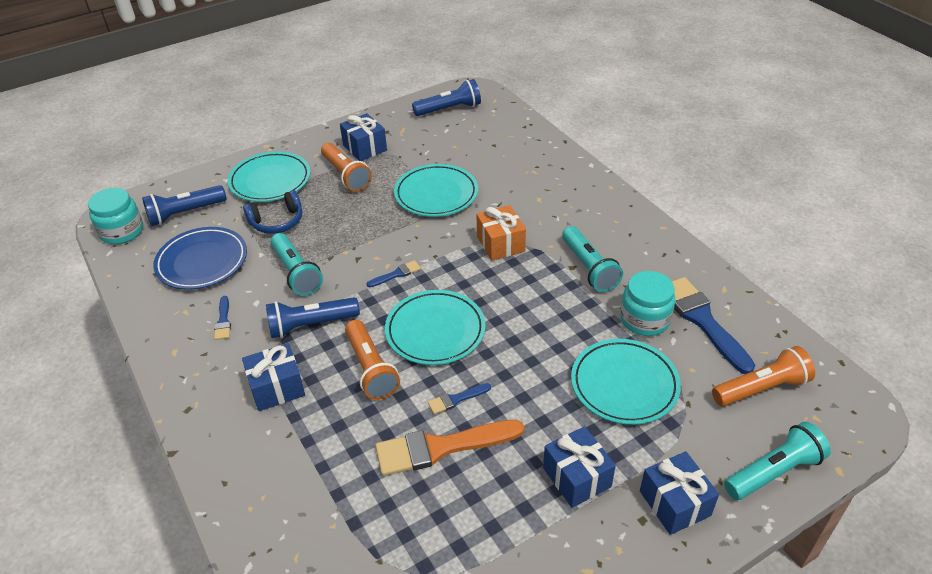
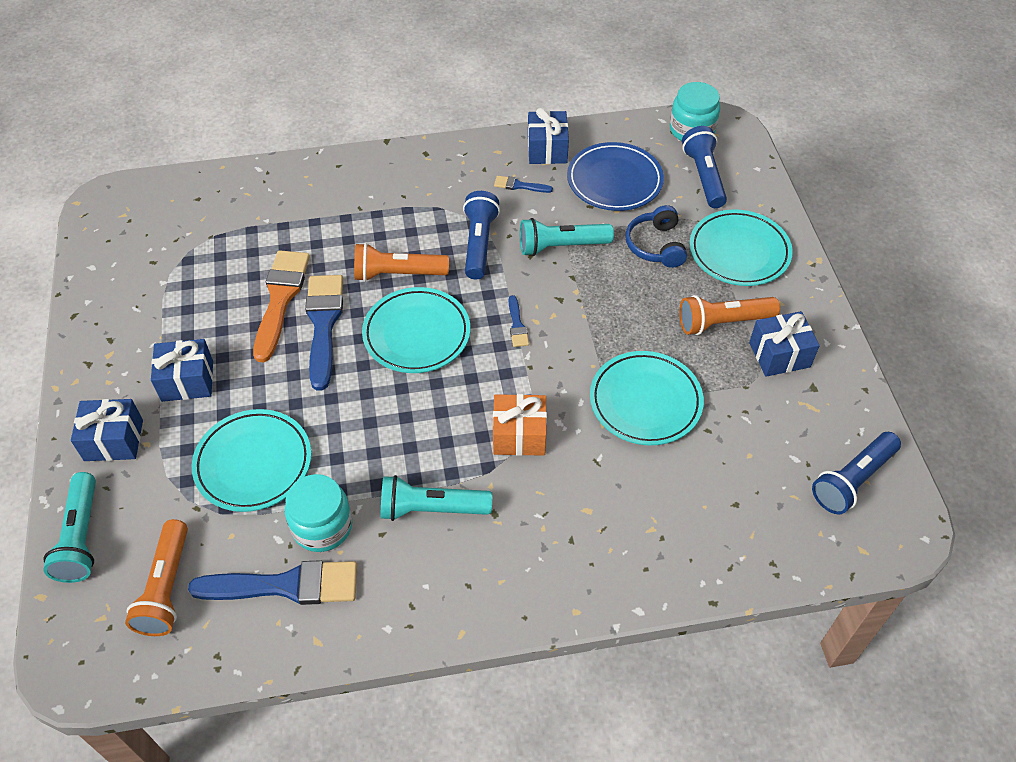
camera: 110 degrees right, 10 degrees up
(277, 388) = (414, 208): blue gift -> blue gift (547, 149)
(449, 109) = (852, 480): blue flashlight -> blue flashlight turned 45 degrees clockwise
(456, 399) = (323, 324): blue brush -> blue brush, size x2.16

